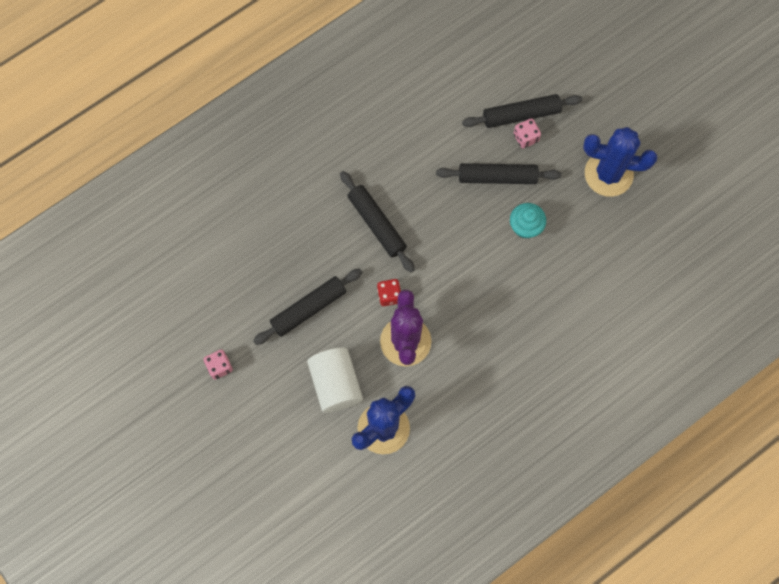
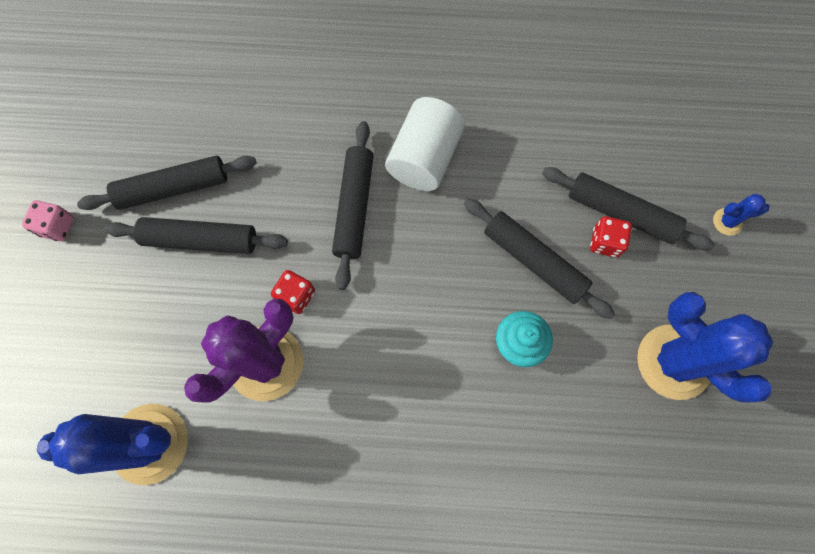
camera: 40 degrees right, 0 degrees up
(265, 294) = (173, 188): none -> black rolling pin
(335, 384) = (149, 346): white cylinder -> white cylinder (424, 158)
(525, 138) = (605, 242): pink dice -> red dice
(579, 77) = (727, 222): none -> blue cactus

